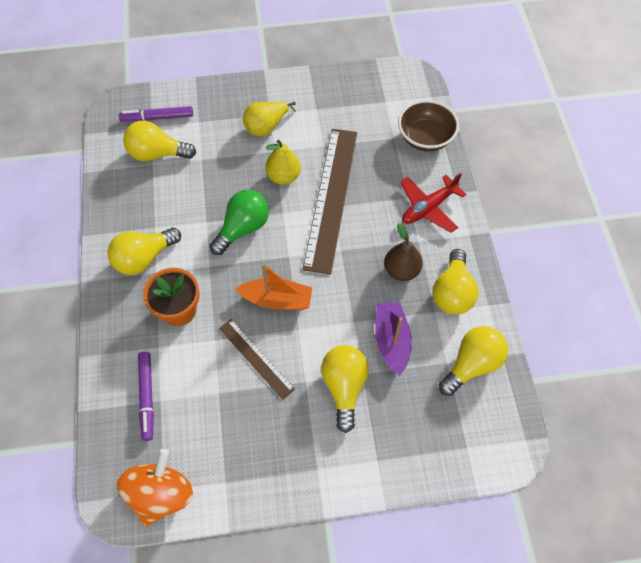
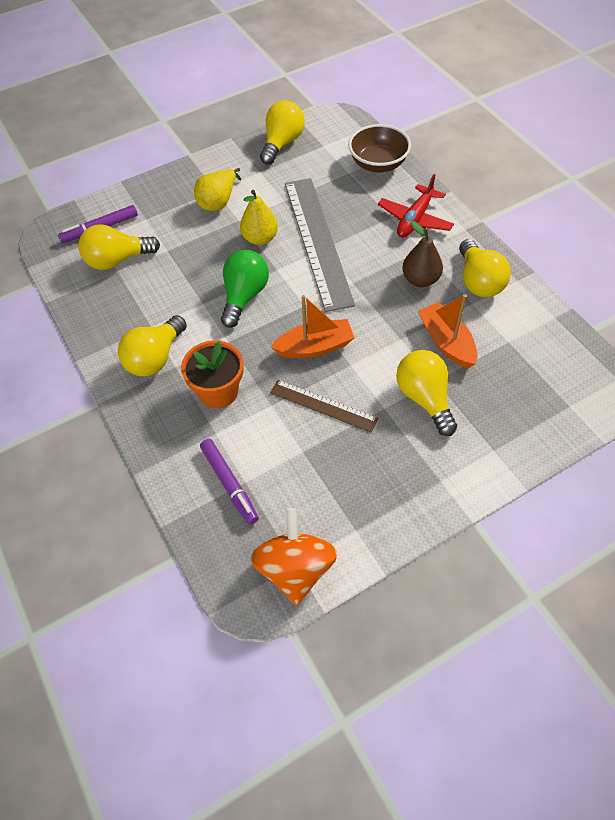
camera: 20 degrees left, 5 degrees down
(331, 198) = (318, 241): brown ruler -> grey ruler
(391, 341) = (446, 342): purple boat -> orange boat
(472, 364) = (532, 334): yellow light bulb -> yellow light bulb (282, 143)

